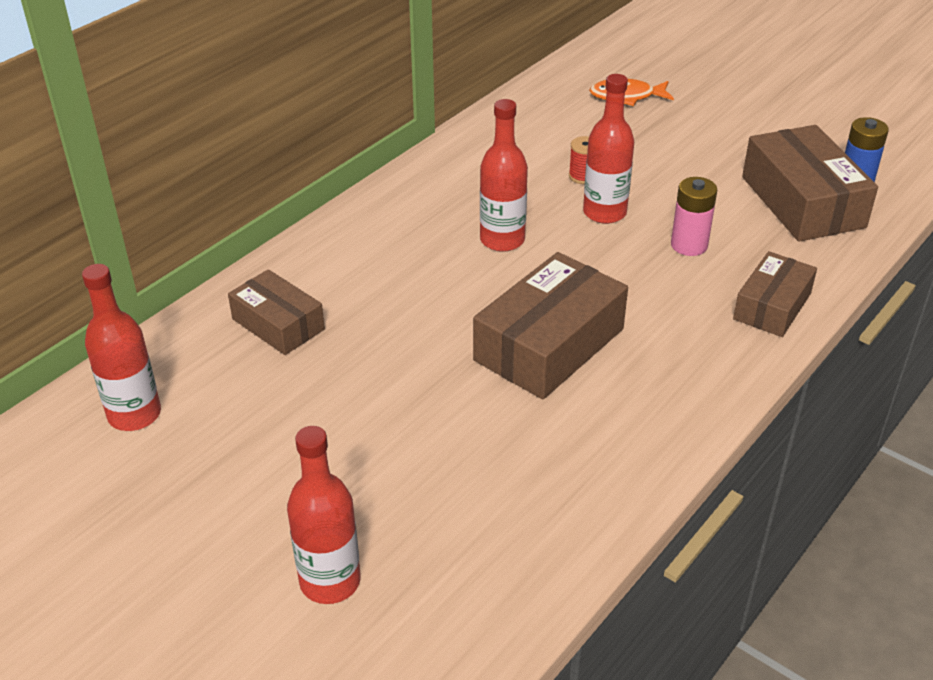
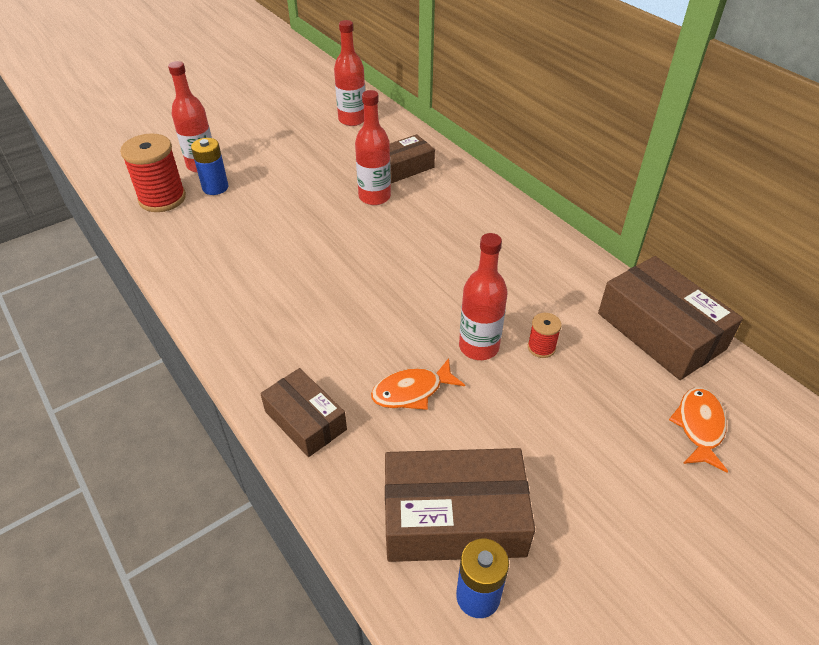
camera: 105 degrees right, 5 degrees up
(395, 534) = (215, 187): none -> blue battery
(450, 598) = (162, 198): none -> red spool
(502, 240) = (458, 276): red bottle -> red bottle (374, 197)
(549, 344) = (327, 274): brown box -> brown box (660, 331)
(689, 245) = (412, 391): pink battery -> orange fish

